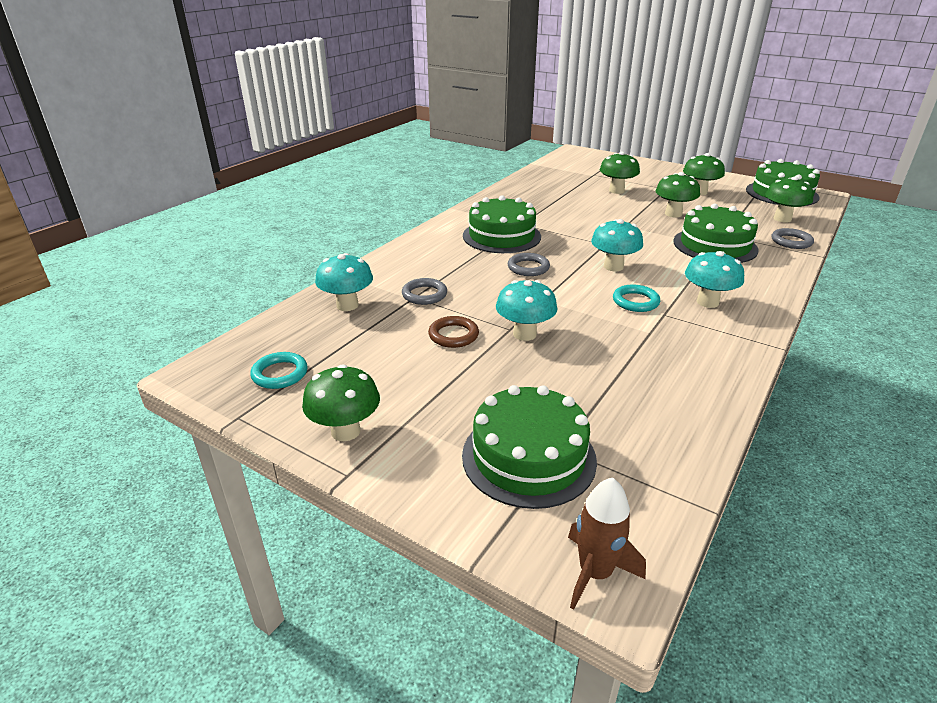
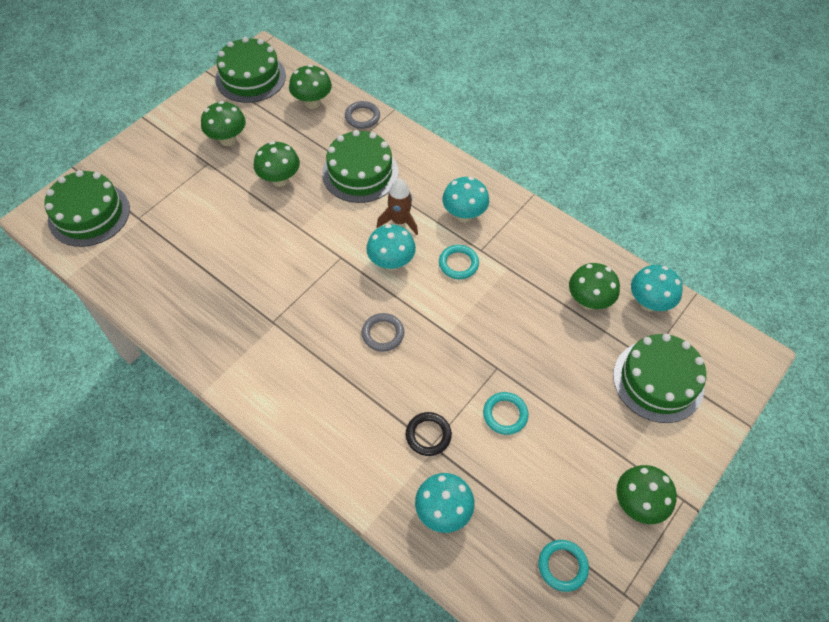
camera: 85 degrees left, 25 degrees up
(424, 294) = (428, 435): grey ring -> black ring
(453, 335) = (505, 414): brown ring -> turquoise ring
(501, 236) = (302, 347): green cake -> green cake (89, 214)
(524, 334) = (506, 358): turquoise mushroom -> turquoise mushroom (648, 303)
(595, 573) = (746, 364): brown rocket -> brown rocket (399, 221)
(616, 191) = (200, 209): green mushroom -> green mushroom (588, 301)

